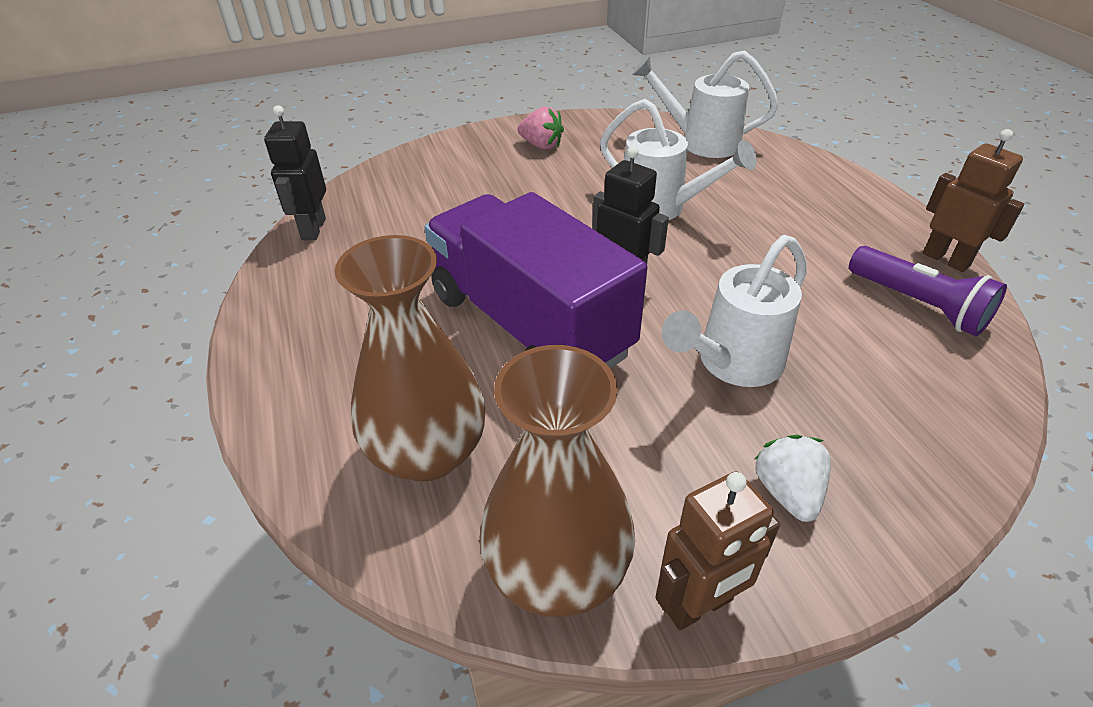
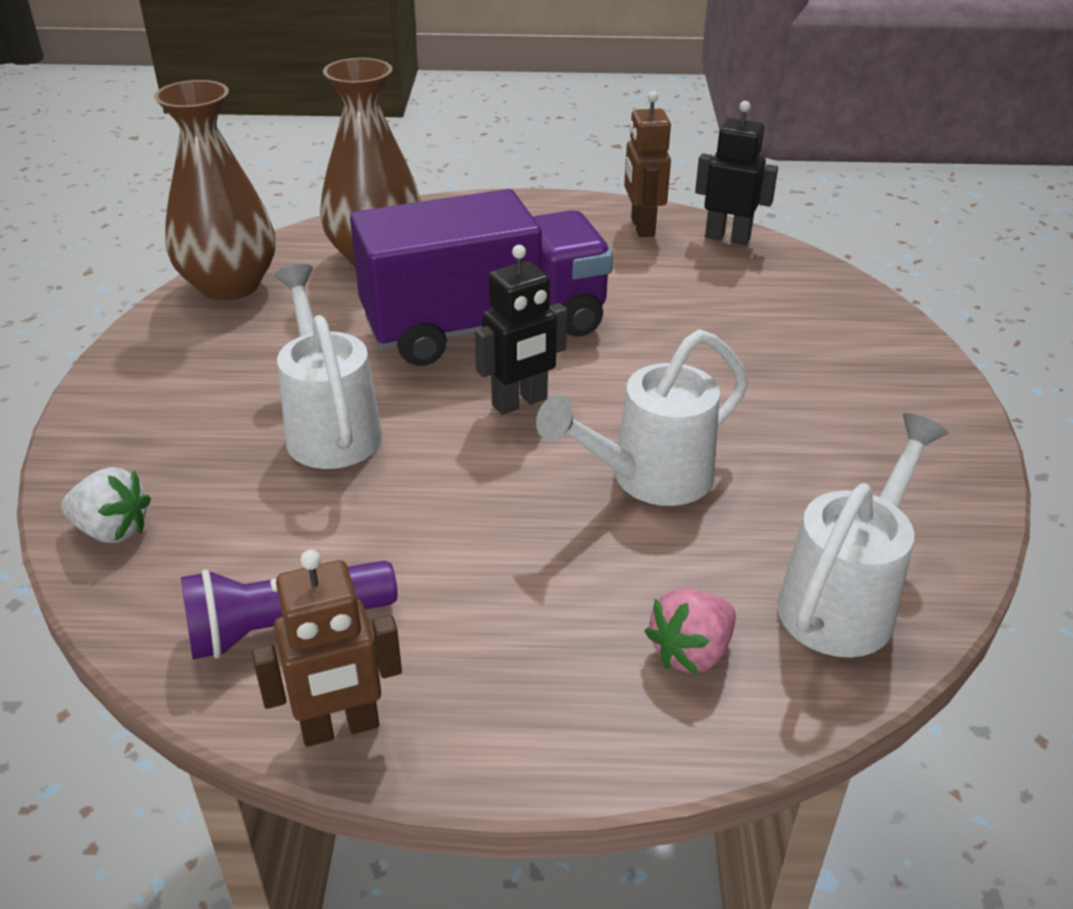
camera: 110 degrees right, 5 degrees down
(541, 145) = (882, 420): pink strawberry -> pink strawberry (691, 652)
(699, 606) = (147, 330): brown robot -> brown robot (642, 227)
(787, 492) = (175, 400): white strawberry -> white strawberry (112, 530)

